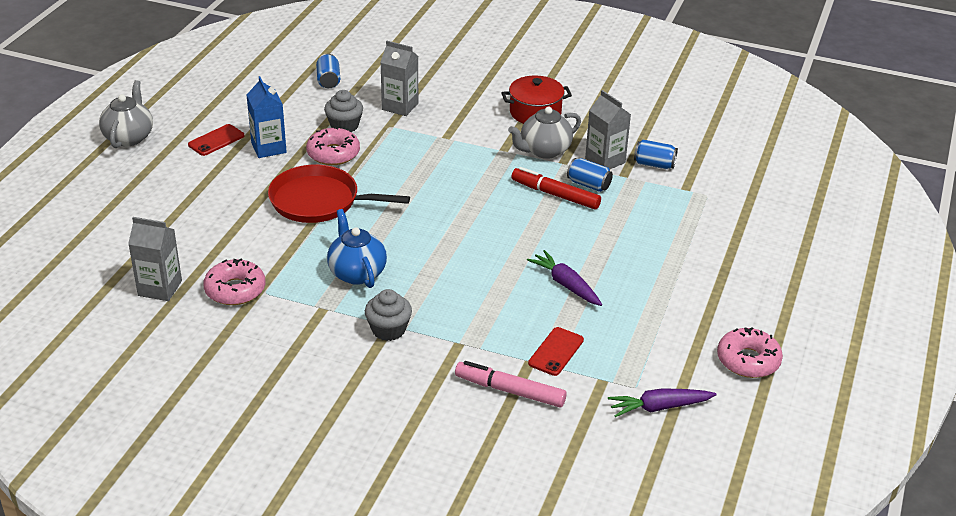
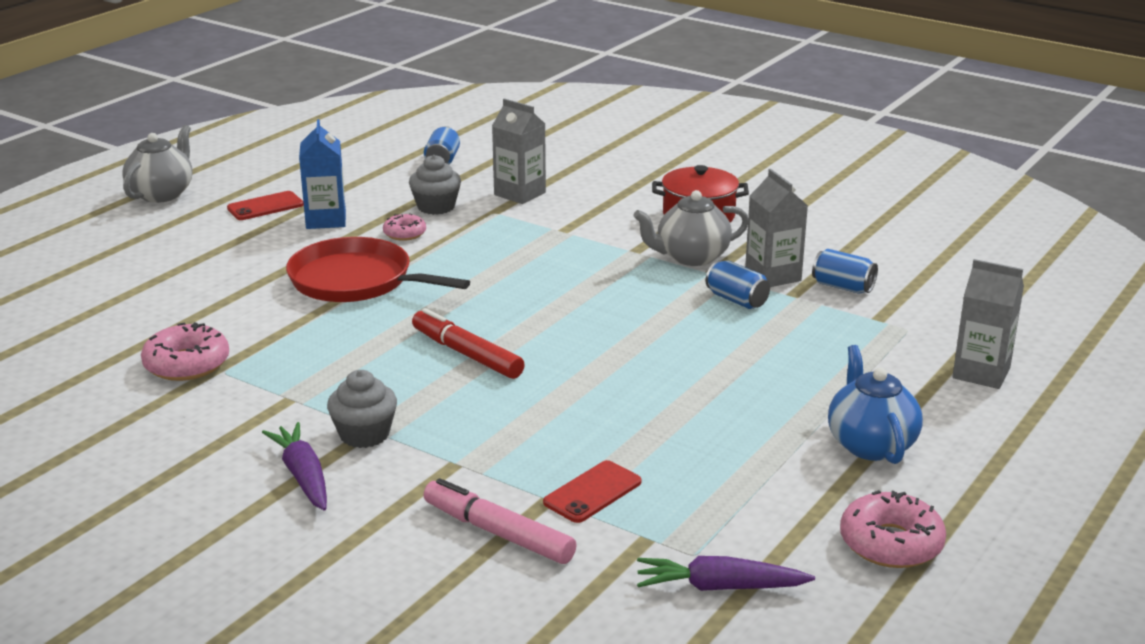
camera: 15 degrees right, 10 degrees down
(160, 288) = (92, 351): grey carton -> grey carton (981, 373)
(333, 154) = (404, 233): pink donut -> pink donut, size x0.60
(357, 273) = (359, 364): blue teapot -> blue teapot (870, 444)
(555, 195) = (683, 306): red marker -> red marker (467, 354)
(566, 285) = (647, 412): purple carrot -> purple carrot (303, 476)

